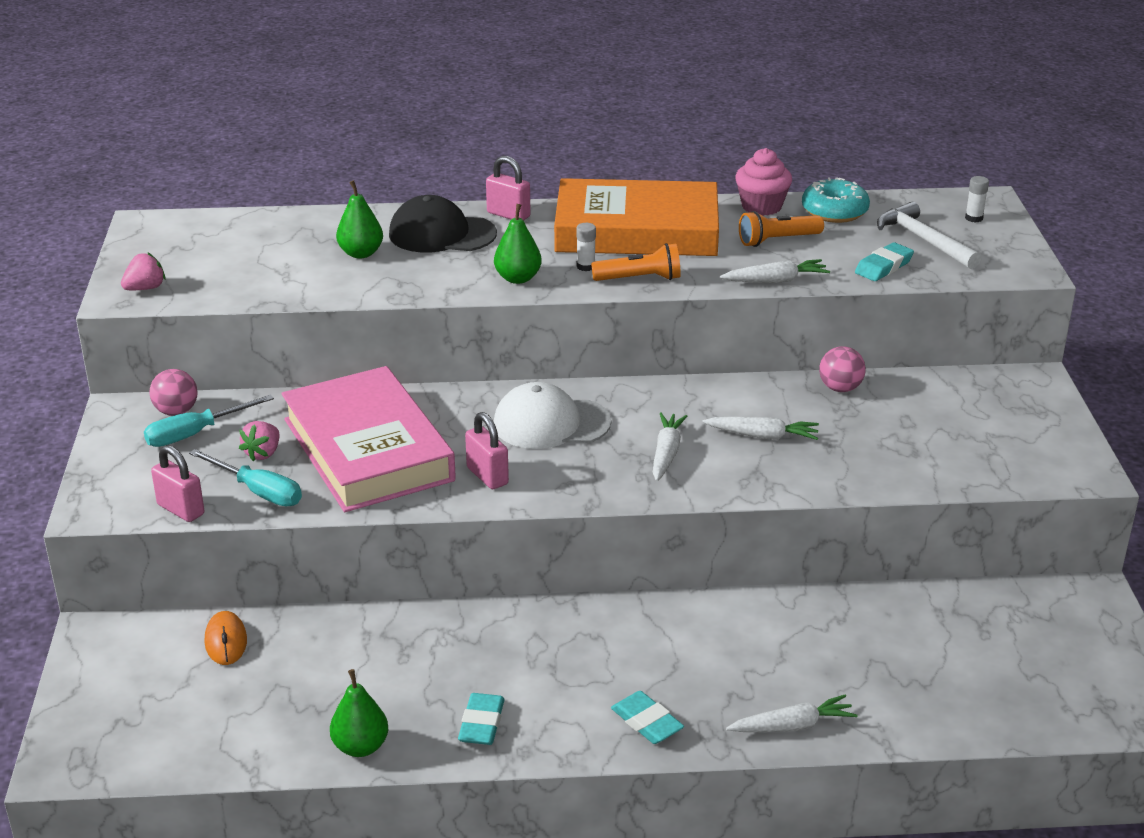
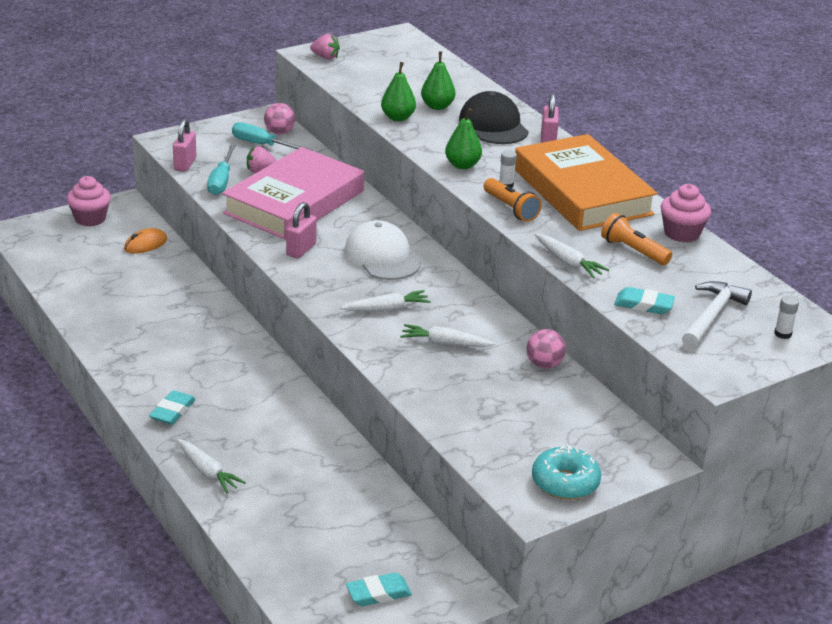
camera: 60 degrees right, 0 degrees up
(104, 677) = (90, 219): none -> pink cupcake
(360, 747) = (85, 315): green pear -> green pear (398, 118)
(482, 723) = (131, 350): turquoise eraser -> turquoise eraser (378, 593)
(762, 436) = (445, 343): white carrot -> white carrot turned 120 degrees clockwise
(834, 211) = (712, 266): turquoise donut -> turquoise donut (565, 482)

